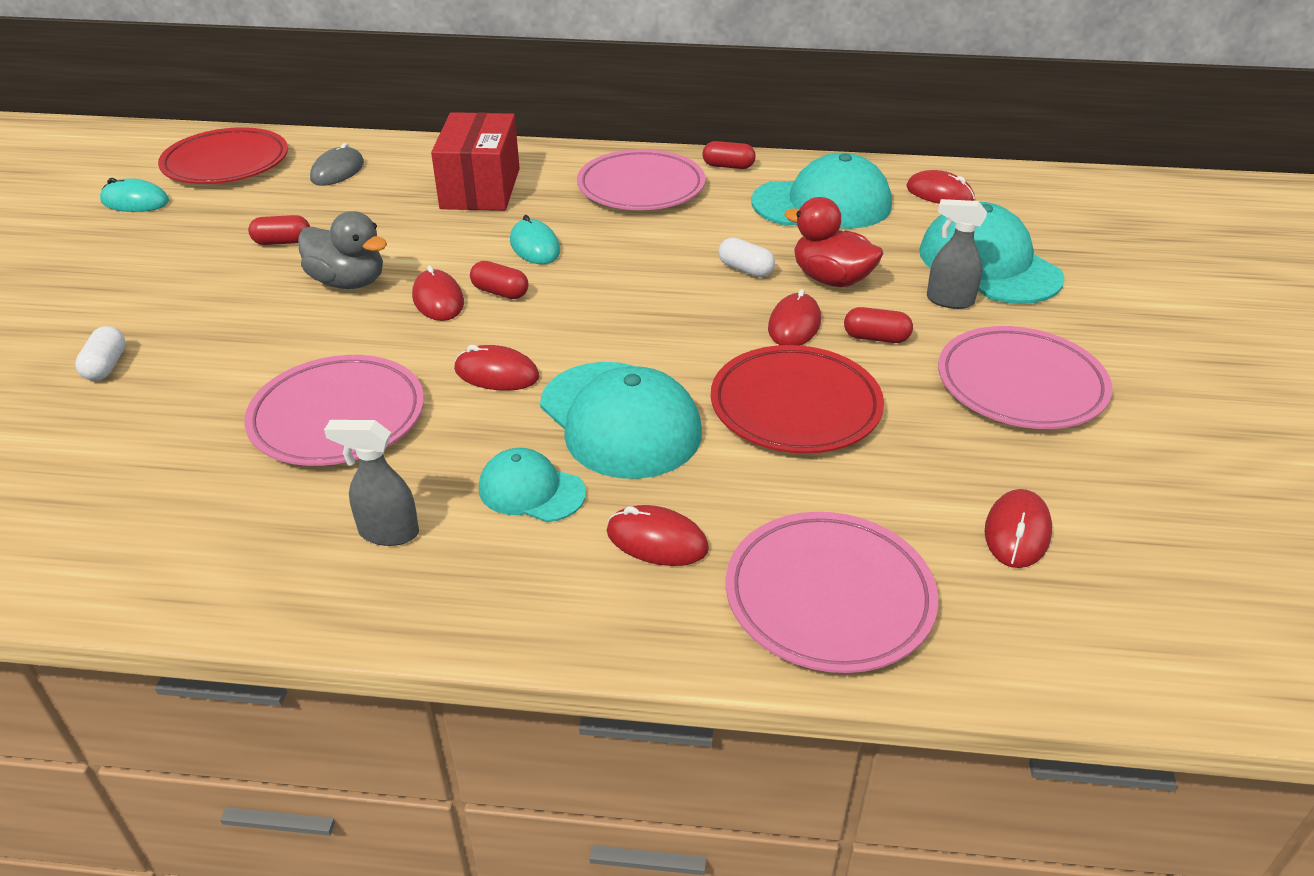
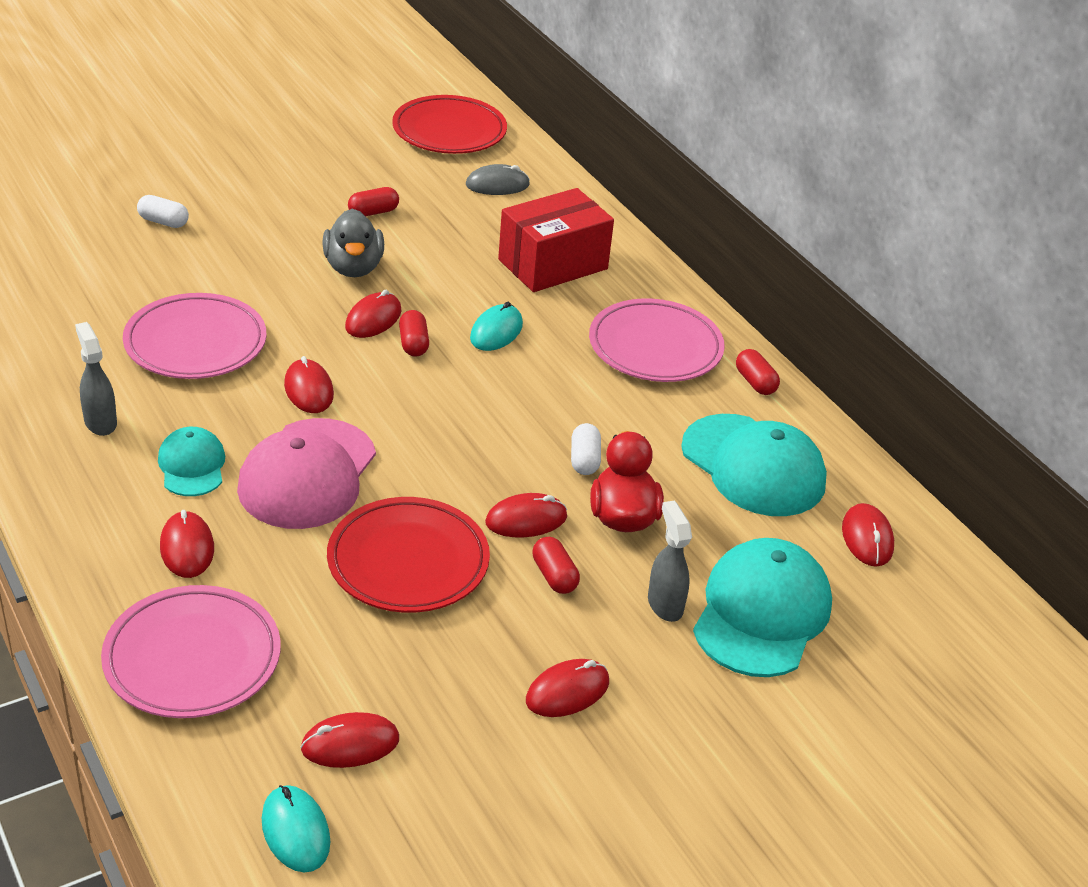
camera: 50 degrees right, 0 degrees up
(106, 366) = (163, 222): white capsule -> white capsule turned 60 degrees clockwise
(135, 201) = (355, 124): turquoise mouse -> turquoise mouse (295, 831)
(282, 242) = (373, 212): red capsule -> red capsule turned 75 degrees counterclockwise
(620, 420) = (307, 474): turquoise cap -> pink cap
(1020, 385) = (567, 691): pink plate -> red mouse

